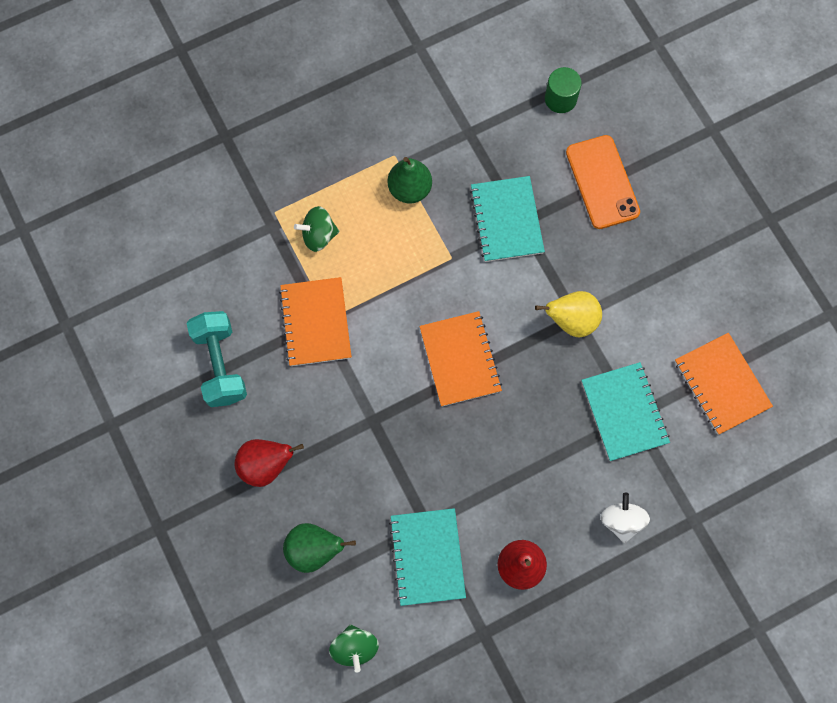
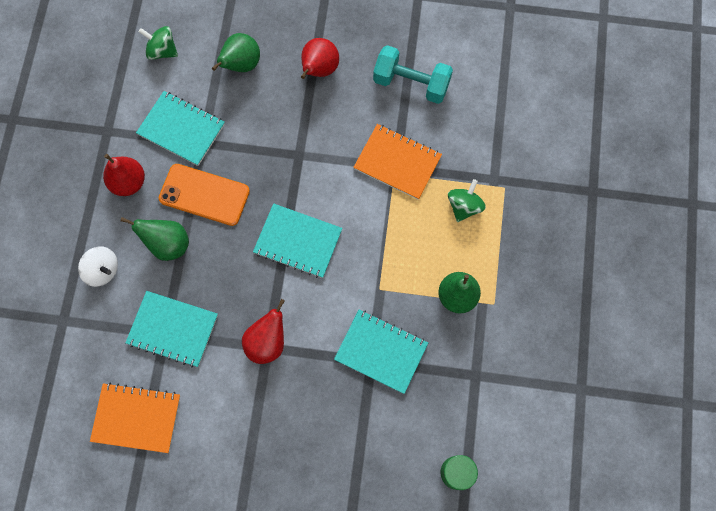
camera: 125 degrees right, 0 degrees up
(460, 359) = (298, 241): orange notebook -> turquoise notebook
(551, 478) = (168, 244): none -> green pear
(571, 321) = (267, 342): yellow pear -> red pear
(602, 182) = (360, 451): orange phone -> orange phone (204, 195)

